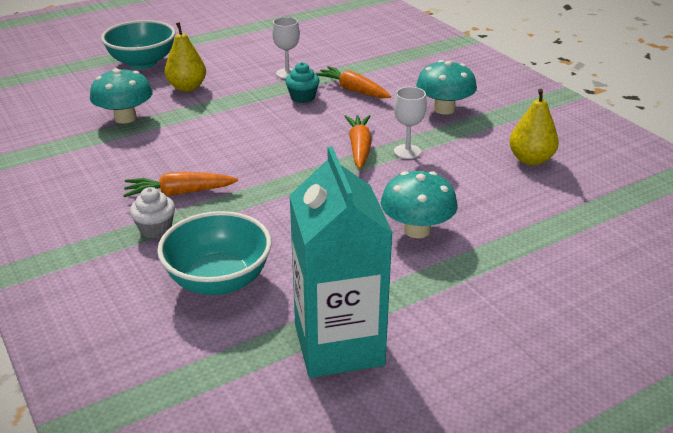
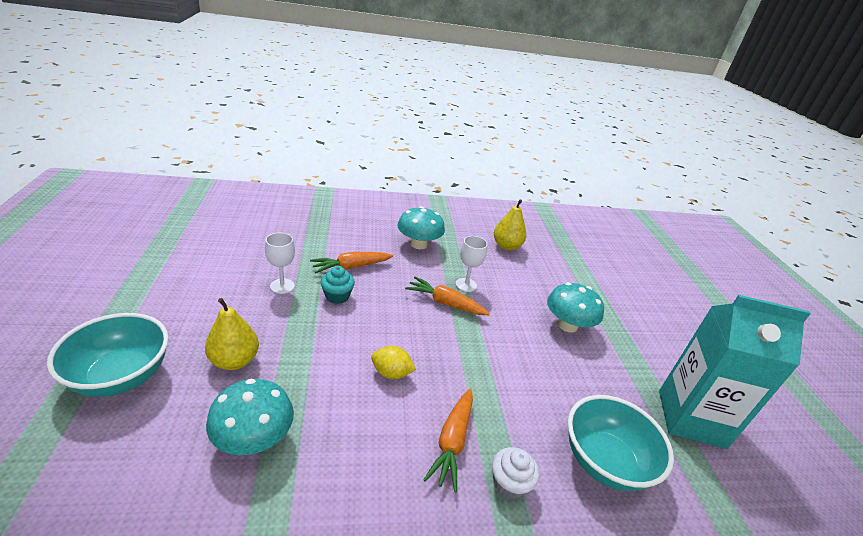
camera: 70 degrees left, 0 degrees up
(232, 147) = (391, 373): none -> yellow lemon

